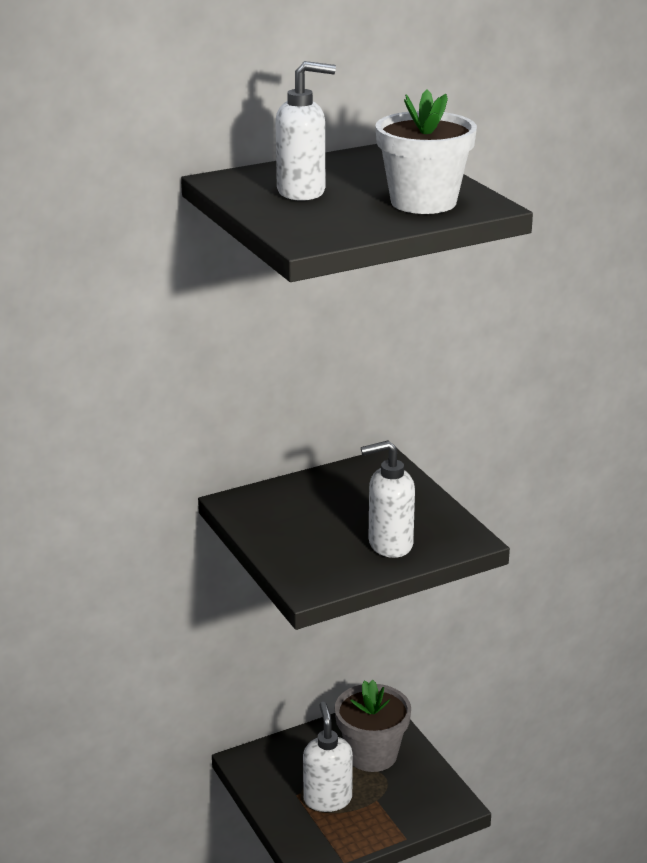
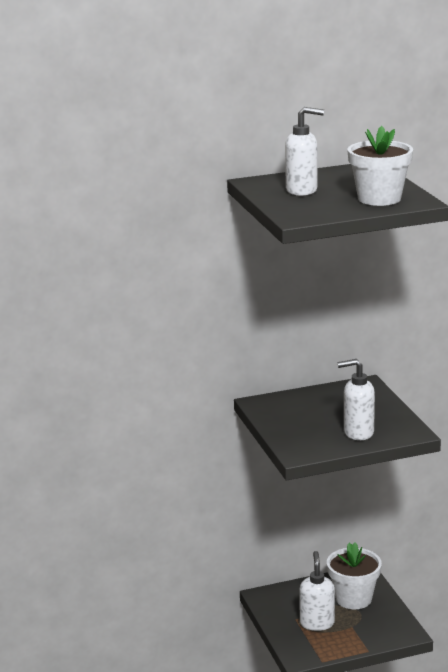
camera: 10 degrees right, 5 degrees down
(372, 754) = (353, 598): grey flower pot -> white flower pot

